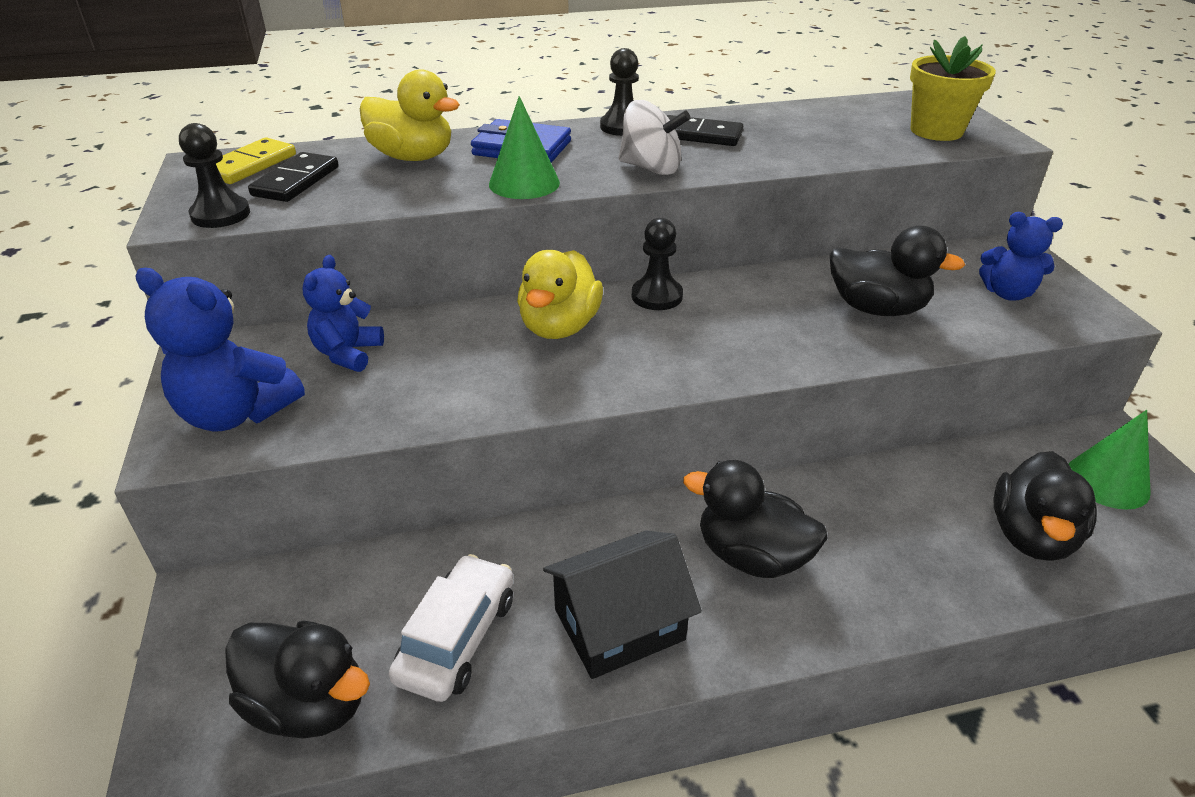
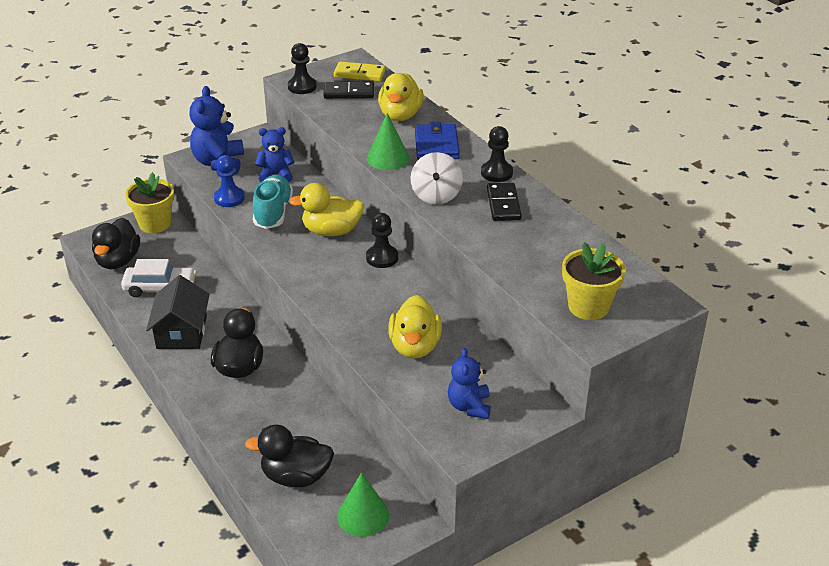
camera: 70 degrees right, 0 degrees up
(226, 612) = (155, 224): none -> yellow flower pot
(372, 419) = (229, 198): none -> blue pawn
(461, 375) = (273, 212): none -> turquoise shoe
(619, 624) = (181, 332): black house -> black house turned 45 degrees clockwise
(876, 308) = (415, 346): black duck -> yellow duck

